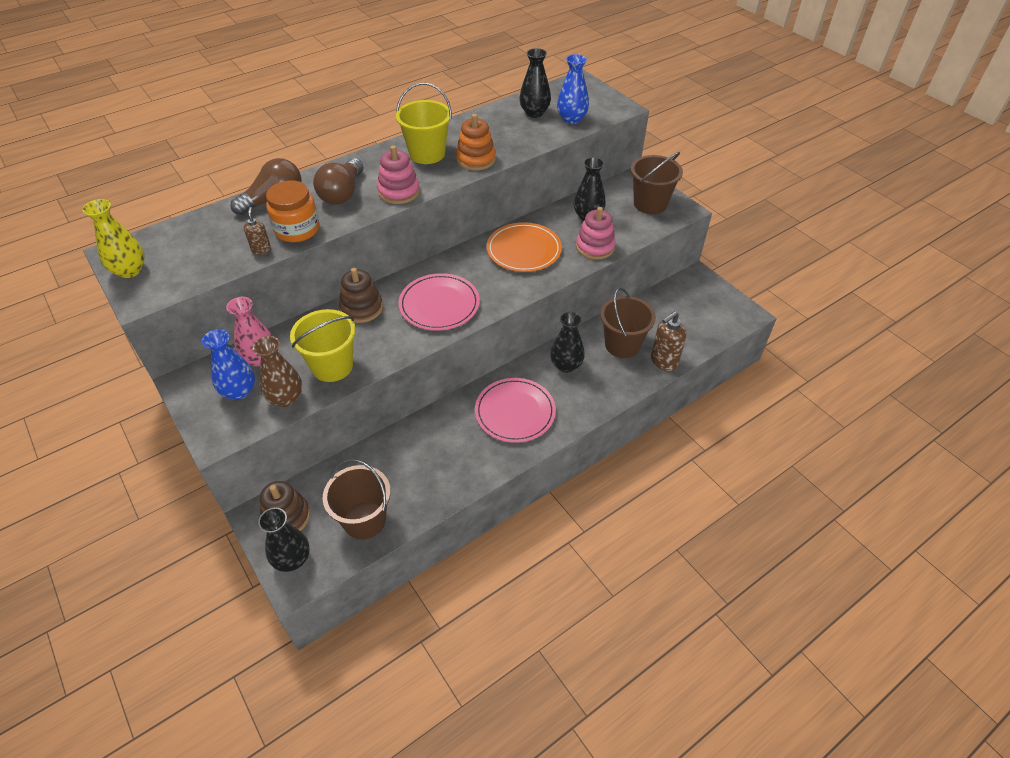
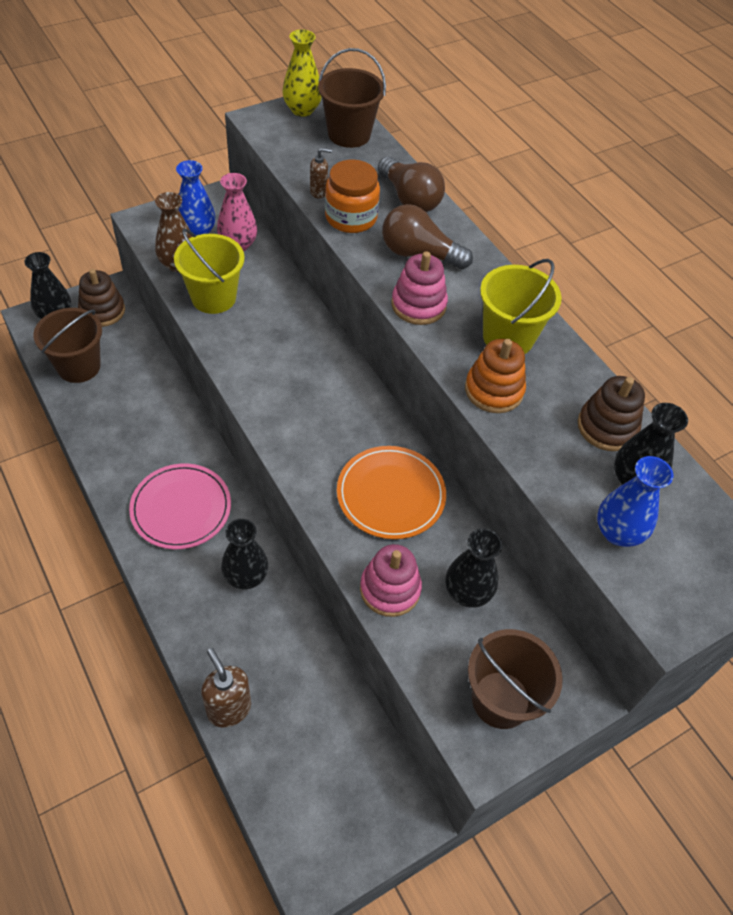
camera: 90 degrees right, 5 degrees up
(361, 308) = (299, 322): brown stacking toy -> brown stacking toy (607, 427)
(439, 304) = (293, 392): pink plate -> none
(622, 345) = (272, 657): brown bucket -> brown bucket (349, 134)

